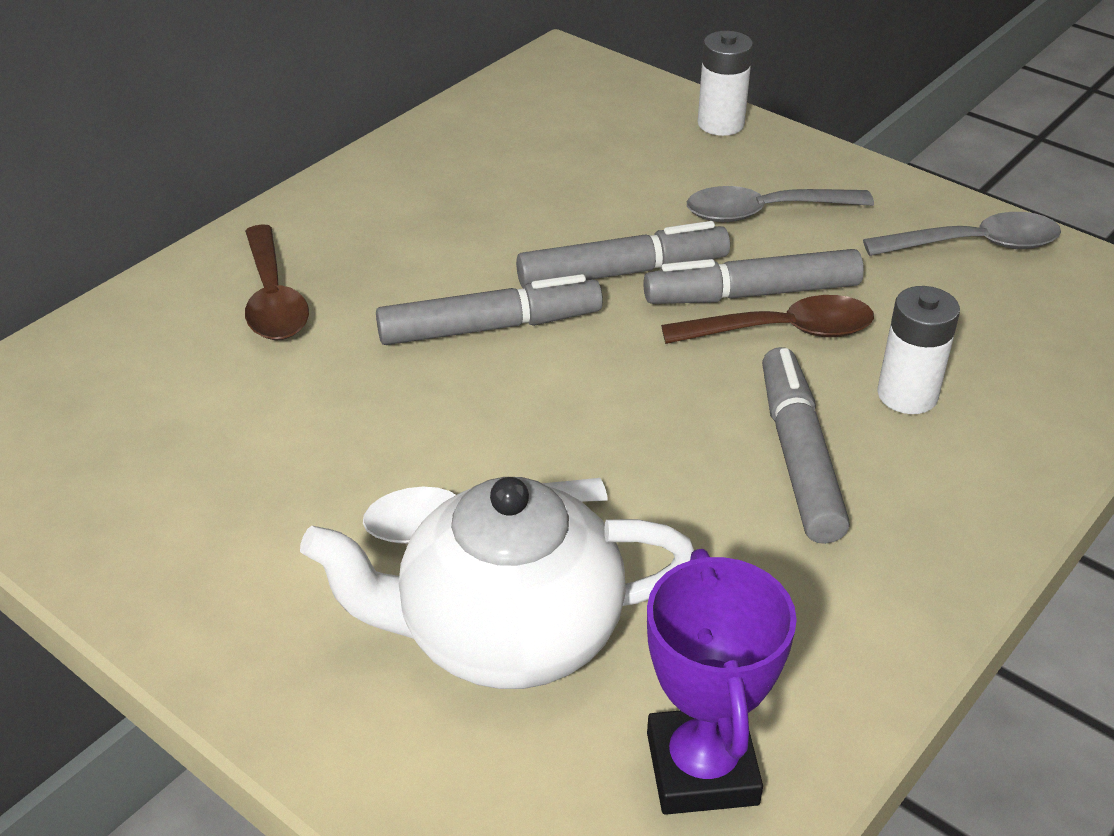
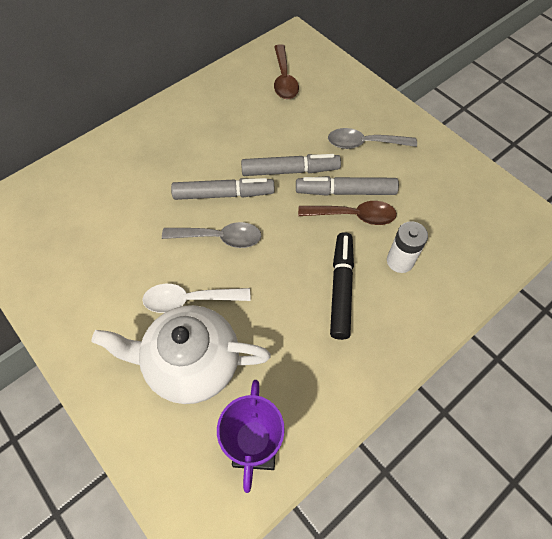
camera: 10 degrees right, 20 degrees up
(273, 299) = (134, 165): brown spoon -> brown spoon (284, 79)
(721, 124) = (358, 86): white battery -> none
(799, 456) = (341, 288): grey marker -> black marker
(975, 245) = (458, 177): grey spoon -> grey spoon (219, 238)

